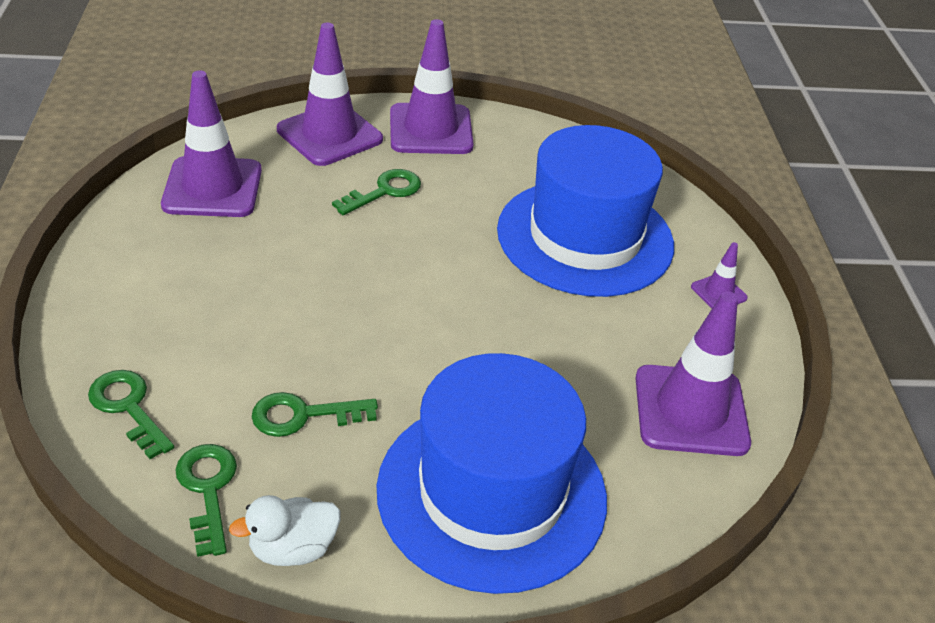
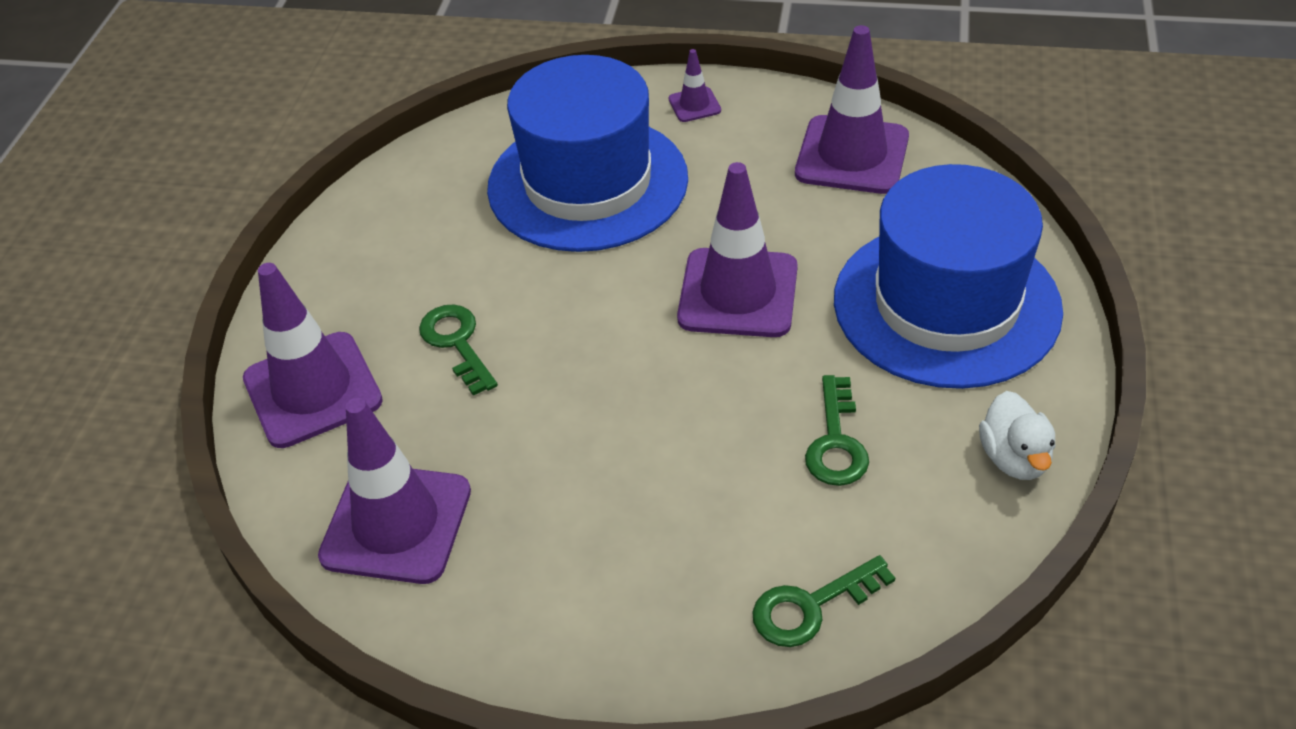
camera: 70 degrees left, 5 degrees up
(208, 490) = (938, 528): green key -> none
(430, 130) = (338, 287): purple traffic cone -> purple traffic cone (738, 293)

